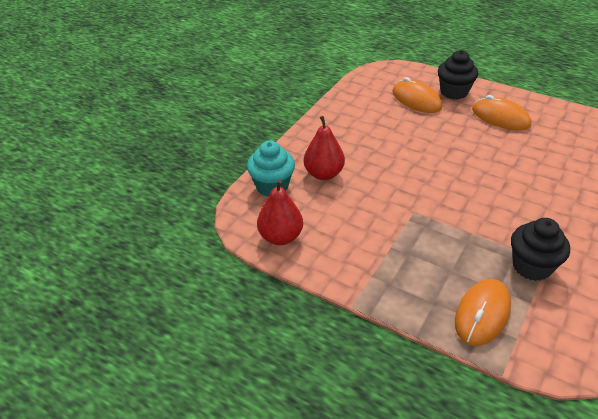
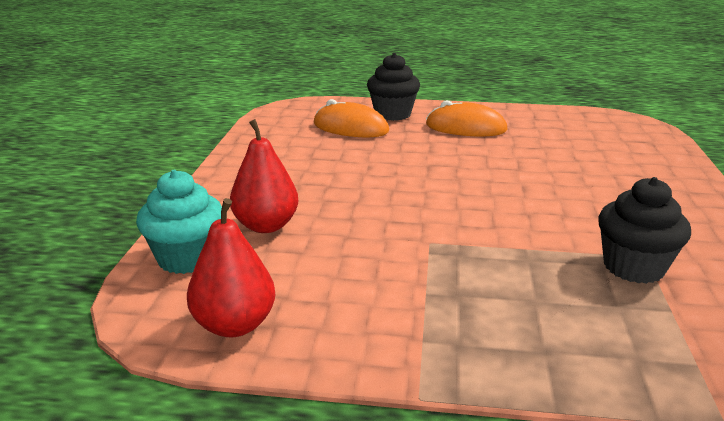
camera: 25 degrees left, 15 degrees down
(482, 314) = (624, 345): orange mouse -> none

